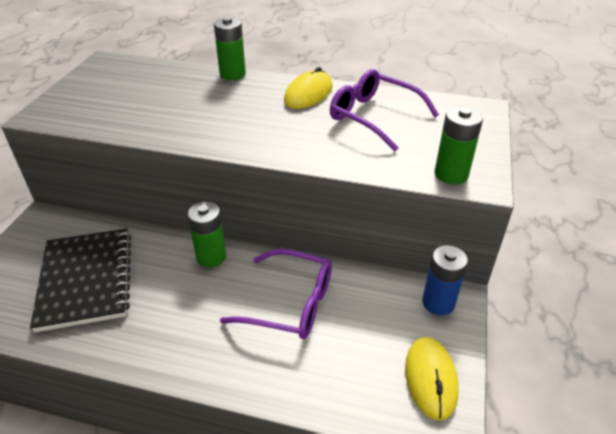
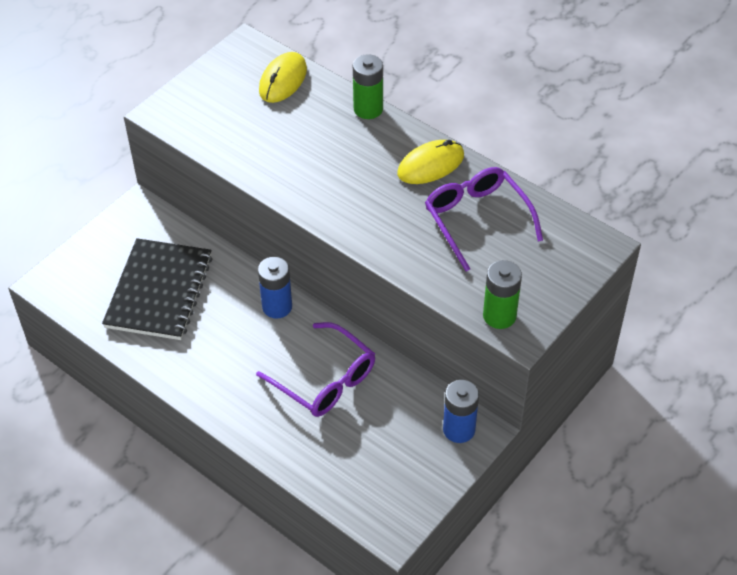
camera: 25 degrees right, 10 degrees up
(211, 257) = (277, 307): green battery -> blue battery
(430, 378) = (405, 490): yellow mouse -> yellow mouse (283, 80)

